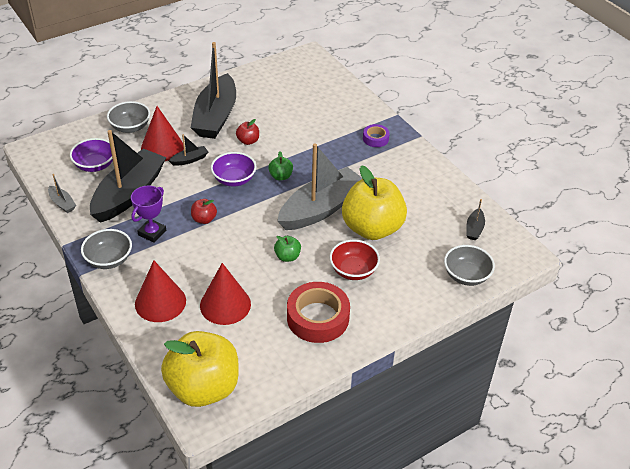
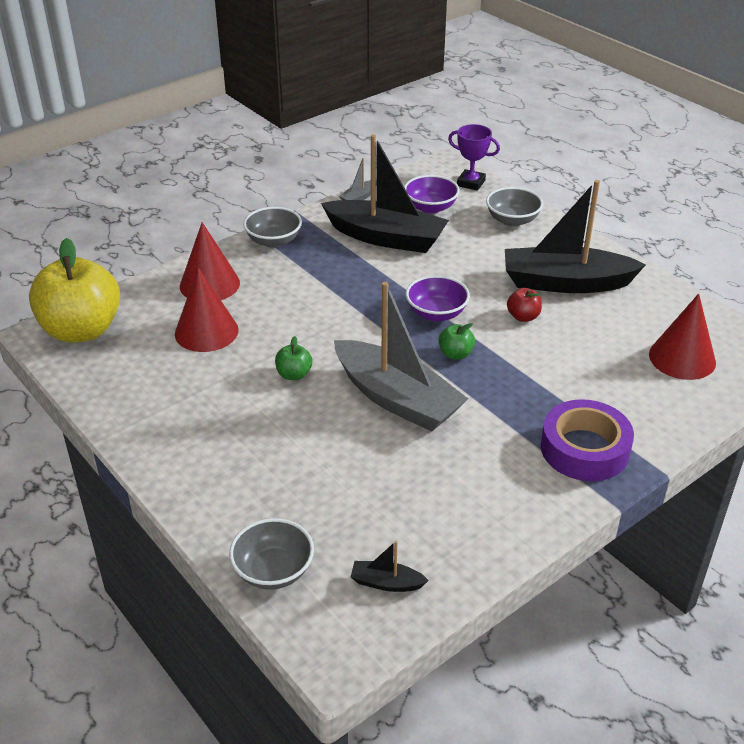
camera: 85 degrees right, 5 degrees down
(152, 233) = (321, 263): purple trophy -> purple trophy (471, 183)
(162, 147) = (482, 249): red cone -> red cone (682, 358)
(189, 160) = (465, 273): black boat -> none
(204, 219) = (353, 298): red apple -> none
(318, 317) = (184, 411): red tape -> none
(353, 270) = (274, 439): red bowl -> none
(372, 228) = (364, 455): yellow apple -> none
(375, 138) = (584, 449): purple tape -> purple tape, size x1.93

